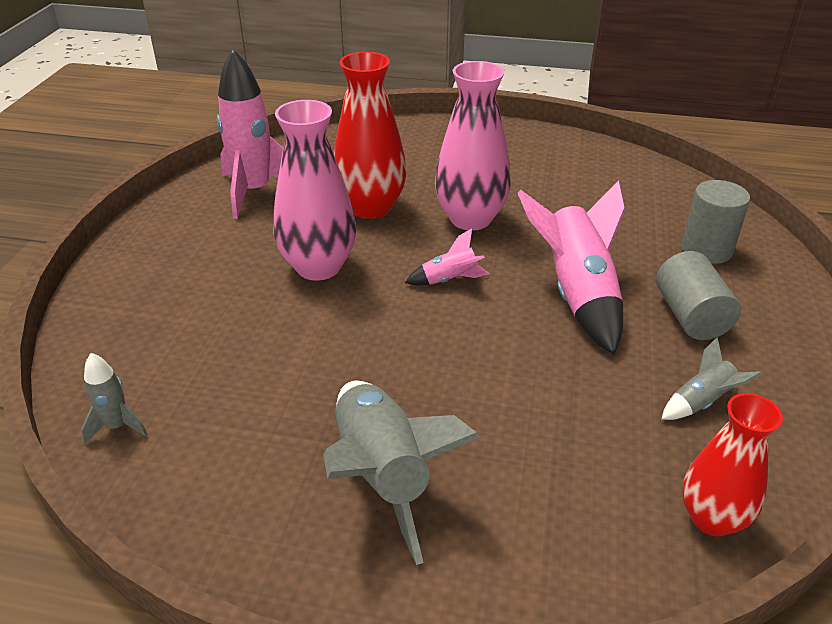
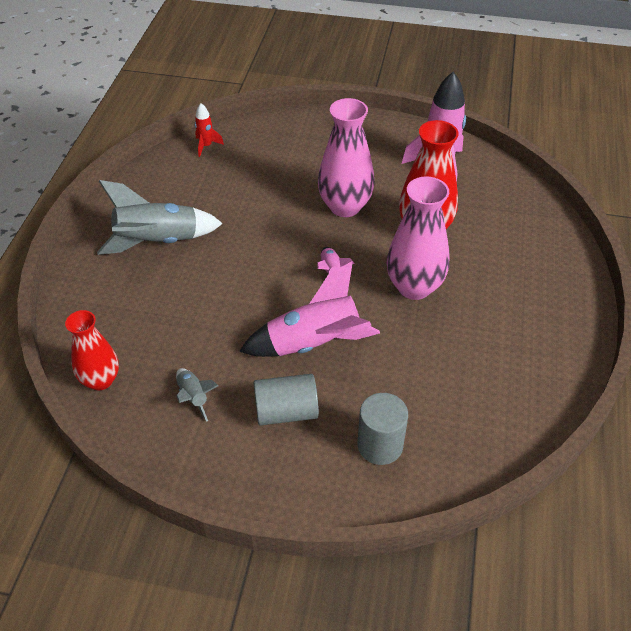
camera: 90 degrees right, 10 degrees up
(117, 426) = (206, 146): grey rocket -> red rocket

